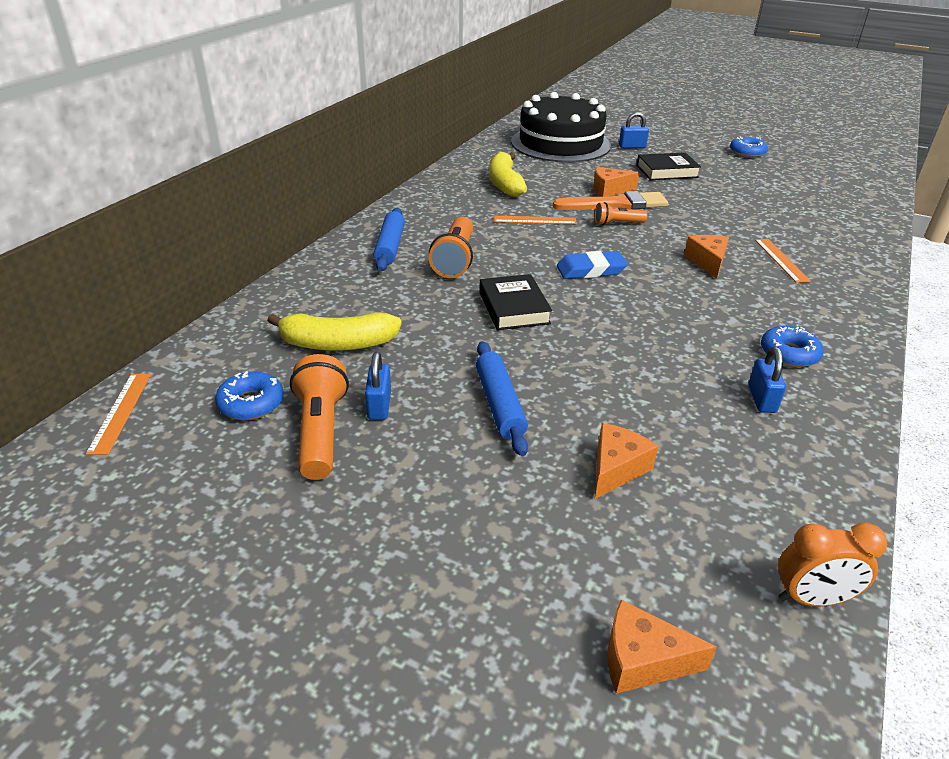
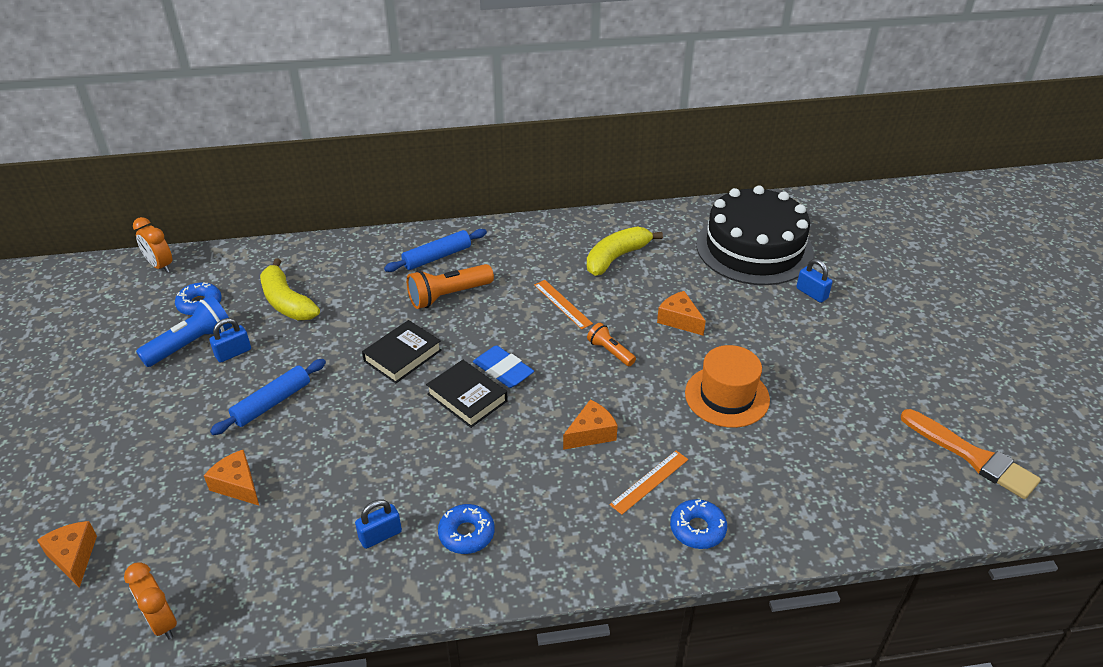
camera: 55 degrees right, 5 degrees up
(121, 412) = (160, 266): orange ruler -> orange clock
(321, 431) = (192, 344): orange flashlight -> blue flashlight
(615, 204) = (651, 335): orange brush -> orange brush (972, 456)
(616, 469) = (238, 485): orange cheese -> orange cheese turned 135 degrees counterclockwise
(667, 171) = (776, 339): black book -> black book (467, 397)
(711, 205) = (727, 396): none -> orange hat
(747, 152) = (916, 378): blue donut -> blue donut (697, 529)

